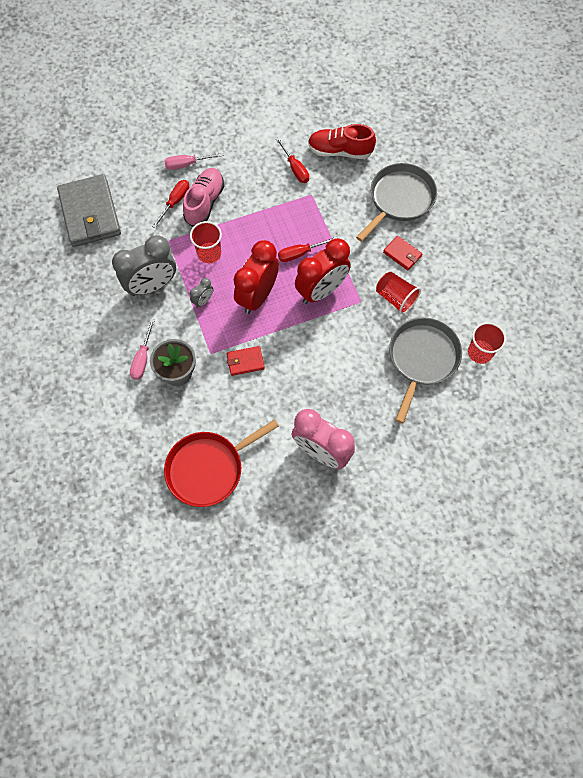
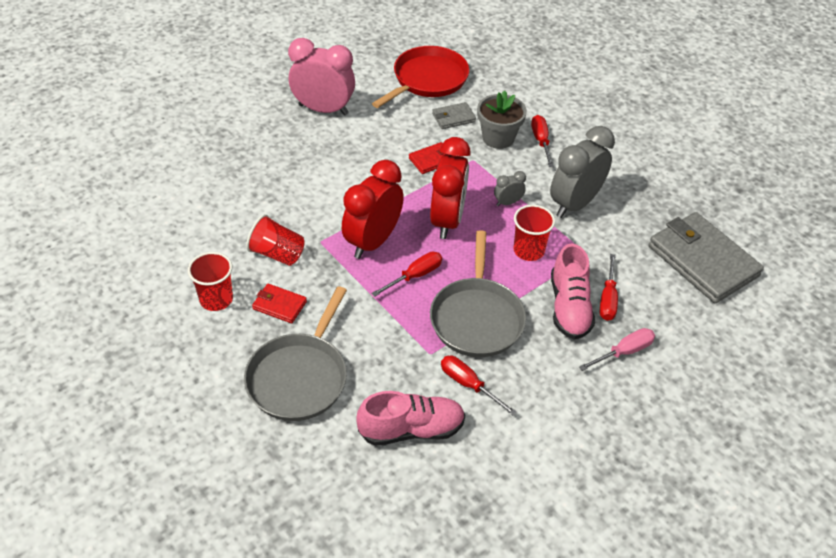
camera: 160 degrees right, 20 degrees down
(143, 359) = (541, 141): pink screwdriver -> red screwdriver
(203, 301) = (507, 202): grey clock -> grey clock turned 45 degrees clockwise
(205, 408) = (453, 118): none -> grey wallet
(340, 151) = (411, 429): red shoe -> pink shoe
(422, 358) = (232, 202): grey pan -> grey pan (477, 318)
(480, 352) = (163, 221): red cup -> red cup (216, 299)

